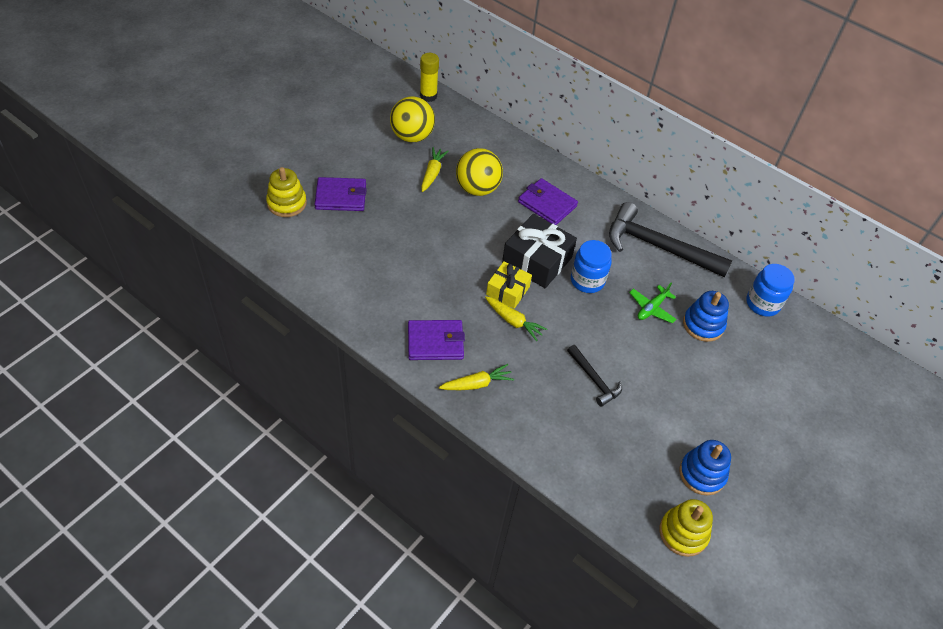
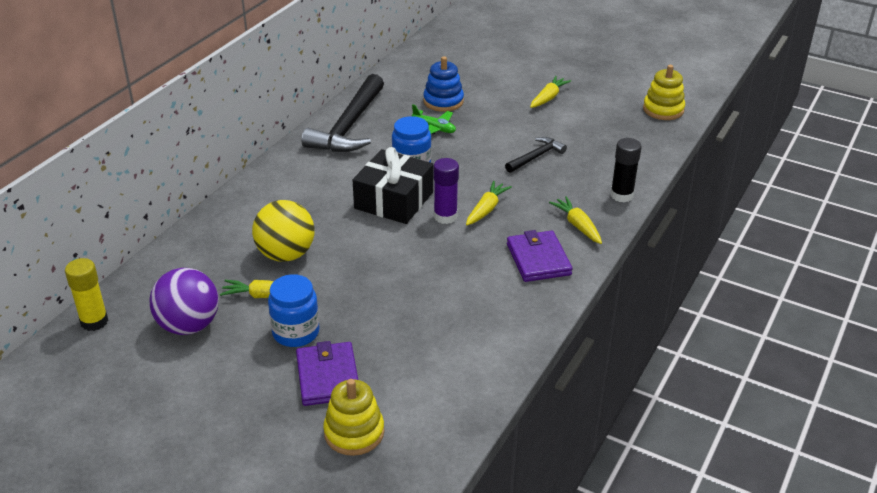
camera: 95 degrees left, 15 degrees down
(412, 136) = (189, 325): yellow ball -> purple ball
(508, 291) = (445, 216): yellow gift -> purple glue stick
(518, 435) = (621, 195): none -> black glue stick
(547, 204) = (302, 199): purple wallet -> none
(702, 474) = (603, 102): blue stacking toy -> none
(710, 420) = (548, 98): none -> yellow carrot
(762, 303) = (405, 72): blue jar -> blue jar (296, 332)

